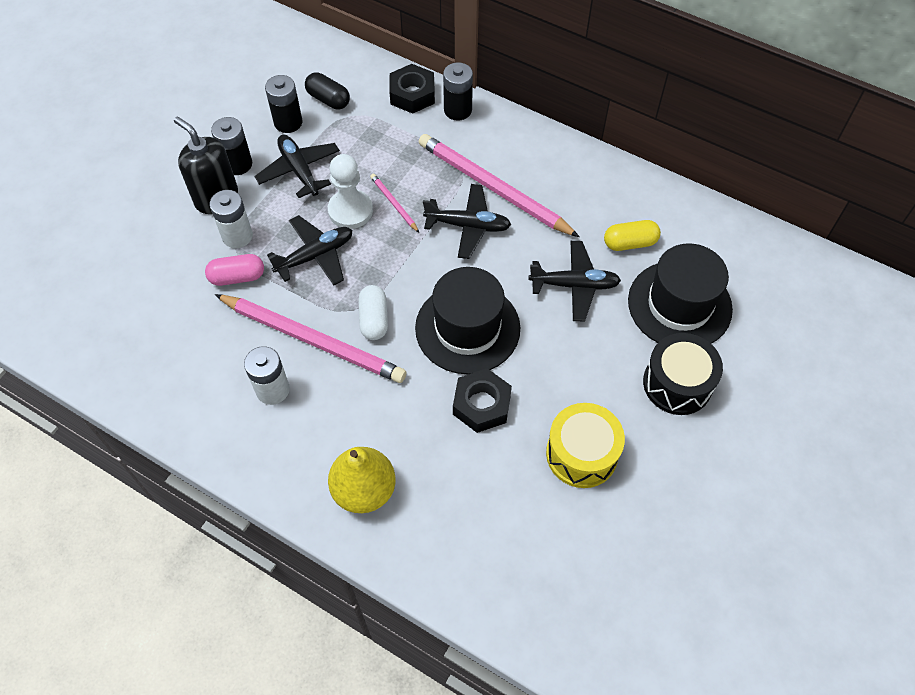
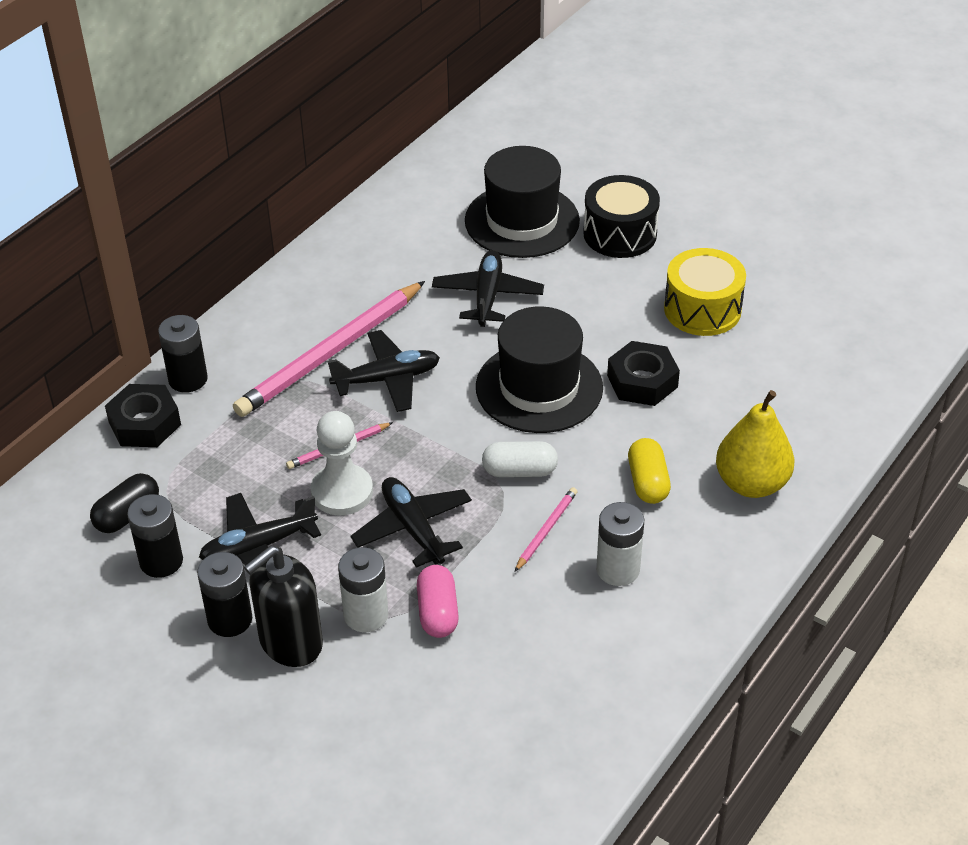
camera: 85 degrees left, 15 degrees down
(313, 340) = (546, 530): pink pencil -> pink pencil, size x0.44
(468, 226) = (387, 379): black plane -> black plane turned 60 degrees clockwise
(630, 243) = (433, 248): yellow capsule -> yellow capsule (648, 482)

